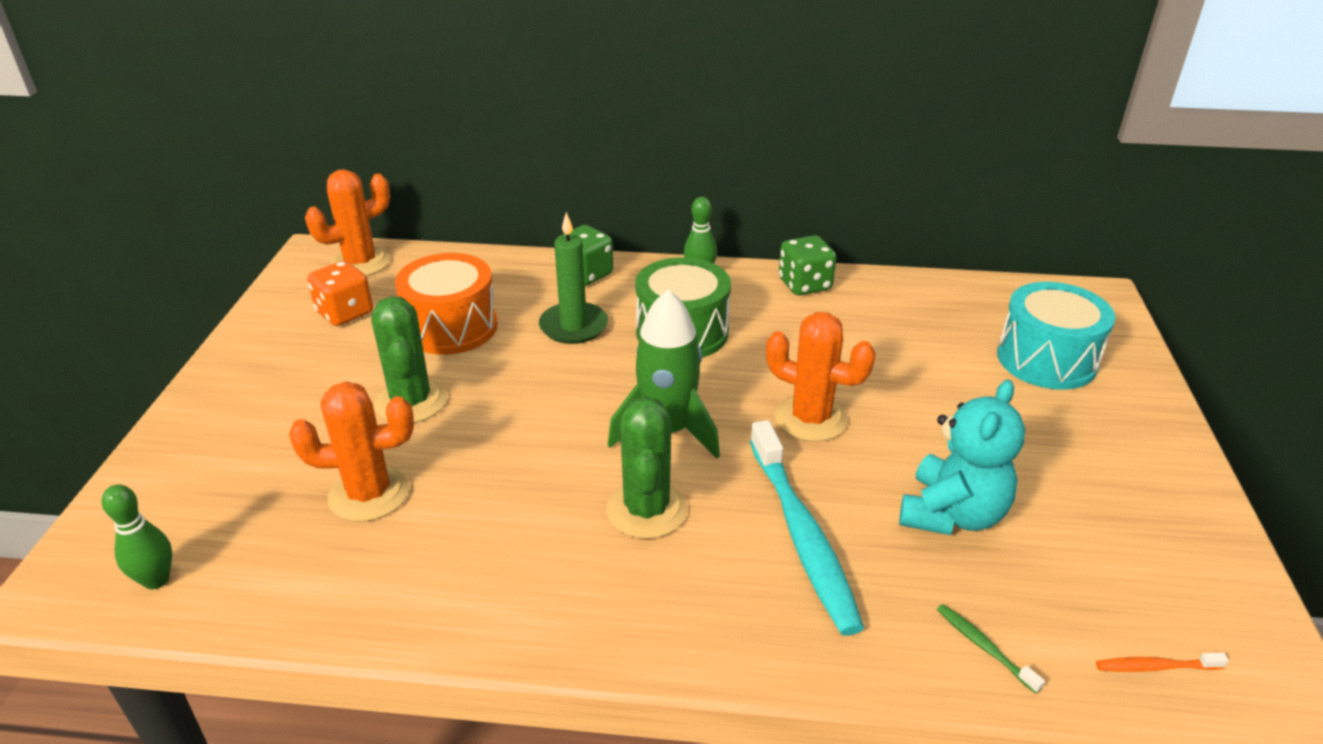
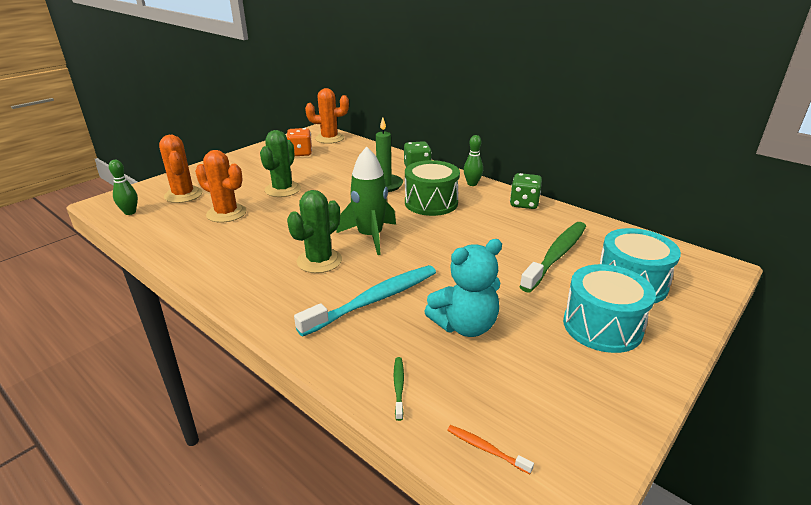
camera: 35 degrees right, 5 degrees down
(451, 327) = (333, 170): orange drum -> none
(802, 535) = (374, 300): turquoise toothbrush -> turquoise toothbrush turned 150 degrees counterclockwise
(810, 418) = (446, 257): orange cactus -> orange cactus (183, 195)
(931, 354) = (556, 255): none -> green toothbrush
(1082, 436) = (602, 326): none -> turquoise drum

